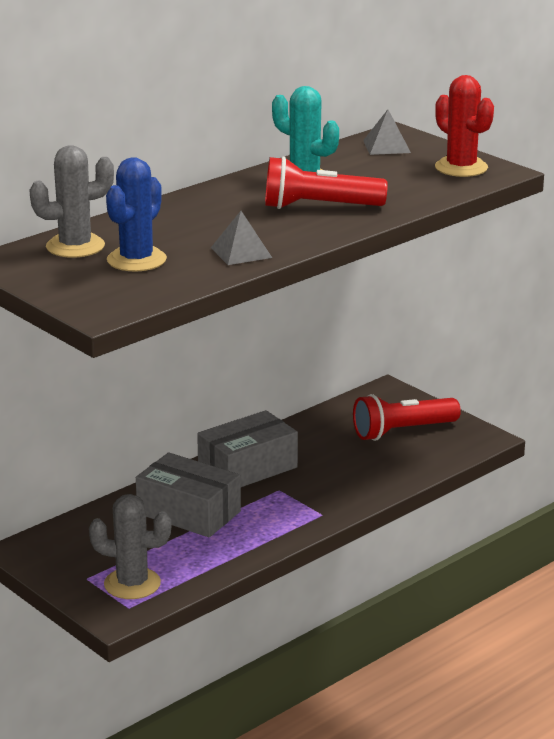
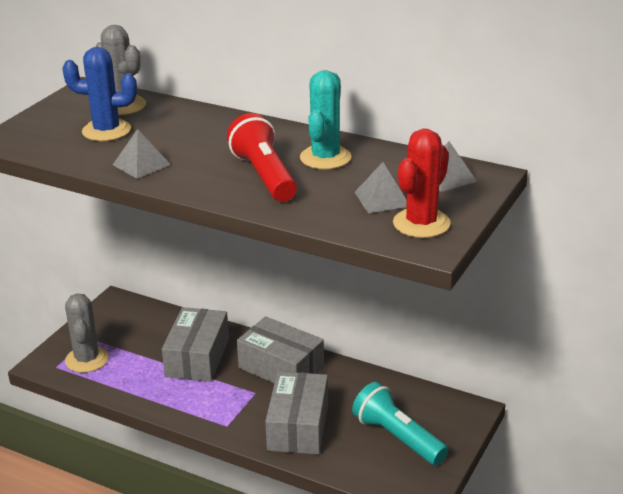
camera: 70 degrees right, 5 degrees up
(351, 476) = (298, 426): none -> grey box
(402, 431) = (397, 437): red flashlight -> turquoise flashlight
(406, 173) = (382, 199): none -> grey pyramid

